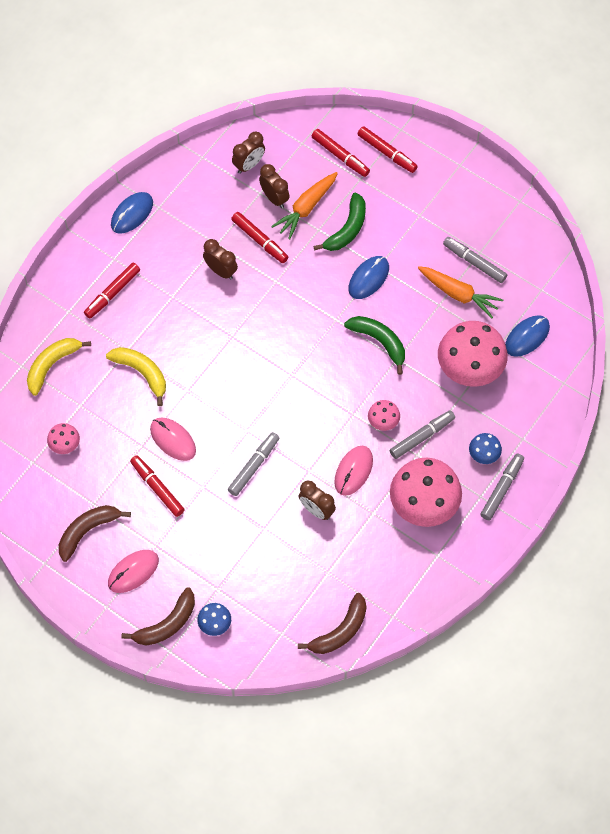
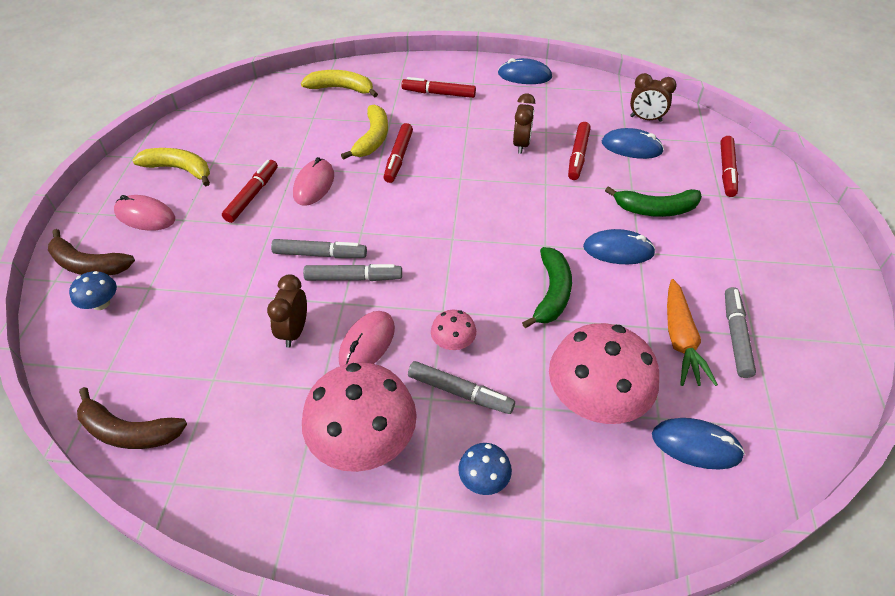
camera: 60 degrees right, 15 degrees down
(65, 444) = (266, 123): pink mushroom -> none
(87, 531) = (179, 169): brown banana -> yellow banana
(274, 198) = (631, 147): brown clock -> blue mouse
(306, 208) = (645, 171): orange carrot -> none
(353, 471) = (367, 343): pink mouse -> pink mouse turned 60 degrees counterclockwise
(387, 153) = (772, 202): red marker -> red marker (398, 158)
(502, 489) = (445, 531): grey marker -> grey marker (353, 278)

